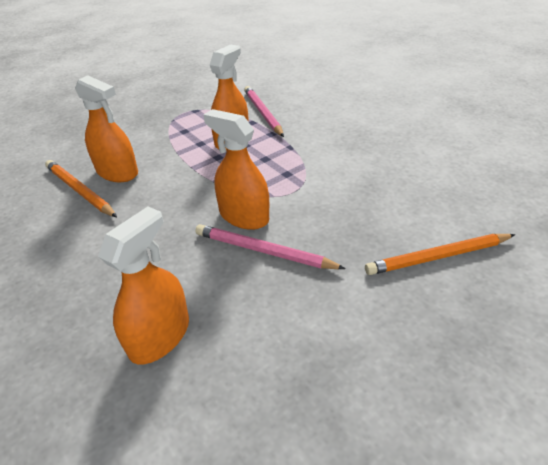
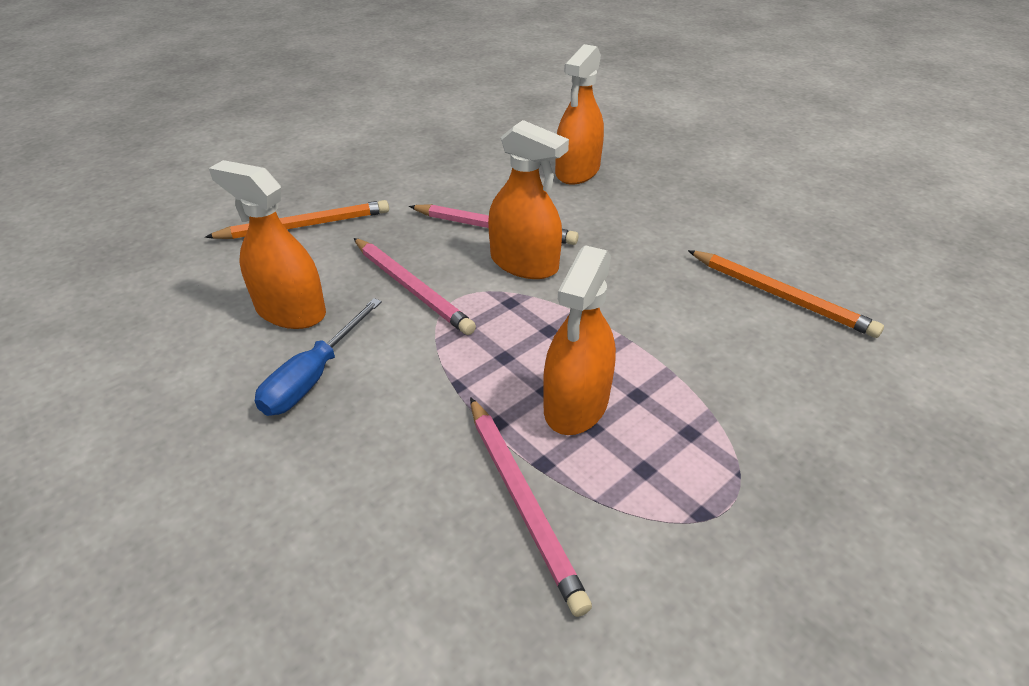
camera: 175 degrees right, 0 degrees up
(117, 172) = (750, 328): orange spray bottle -> orange spray bottle (290, 311)
(326, 198) = (411, 288): none -> pink pencil
(368, 150) = (313, 377): none -> blue screwdriver

